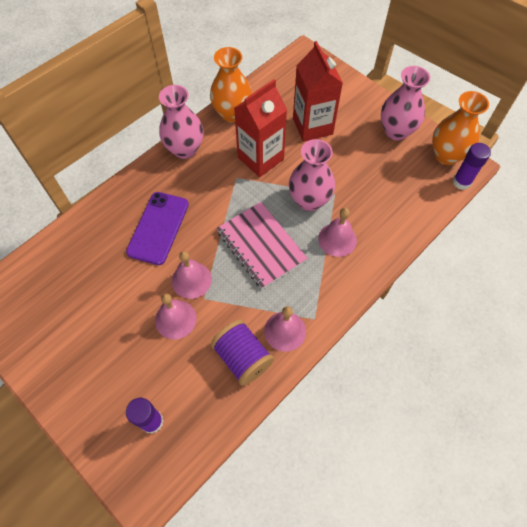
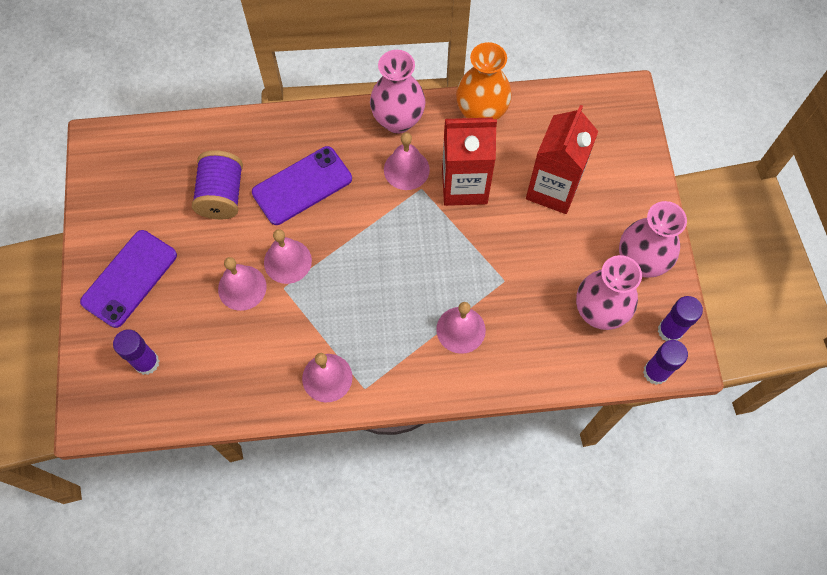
camera: 40 degrees right, 5 degrees up
(87, 375) = (129, 278): none -> purple phone
(217, 173) = (406, 169): none -> pink bell
(242, 357) = (268, 370): purple spool -> purple spool (222, 195)
(261, 246) = (381, 278): pink notebook -> none
(309, 200) = (471, 268): pink vase -> pink vase (599, 312)
(446, 155) = (670, 331): orange vase -> purple glue stick

